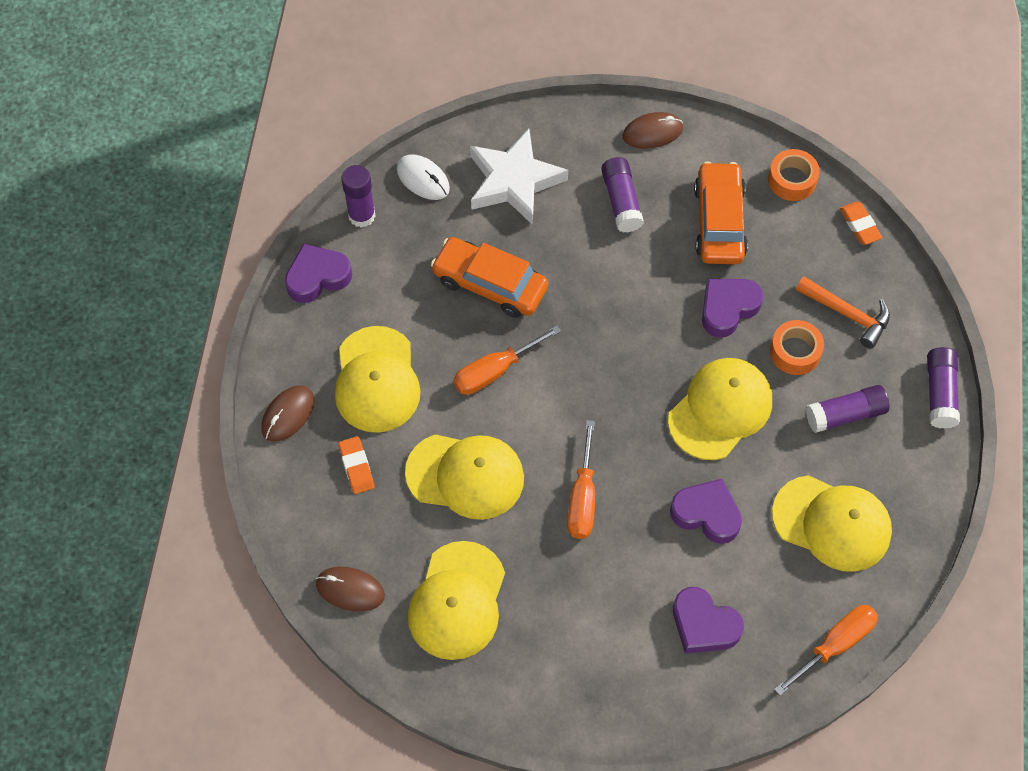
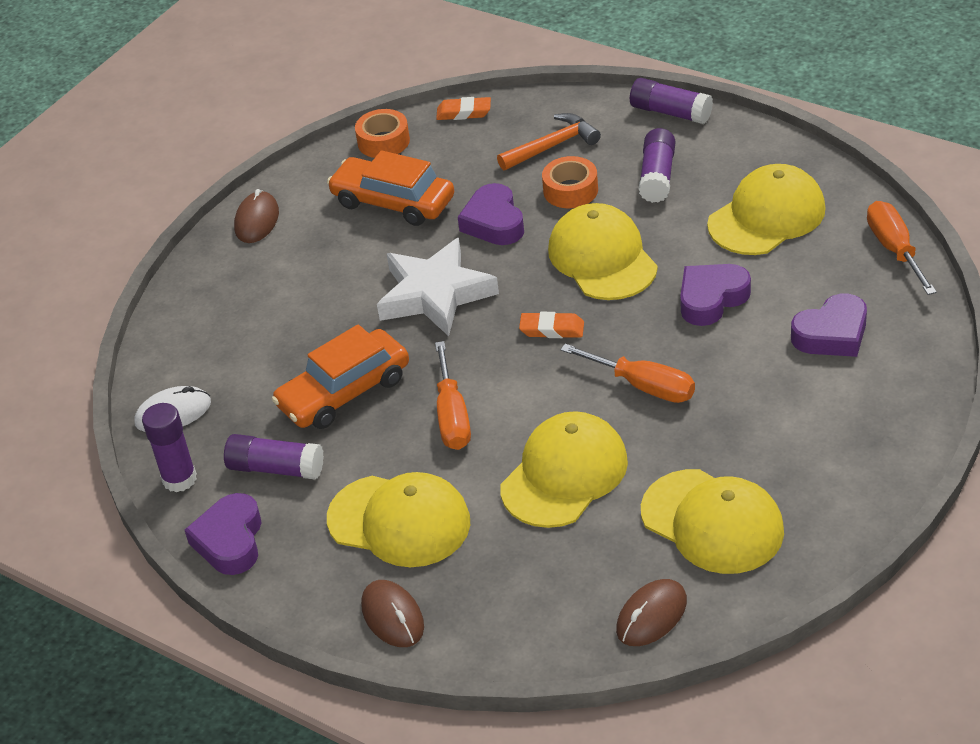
camera: 60 degrees left, 20 degrees down
(356, 467) = (498, 568): orange eraser -> orange eraser (552, 329)
(514, 181) = (233, 339): white star -> white star (435, 294)
(621, 201) = (319, 264): purple glue stick -> purple glue stick (276, 468)

